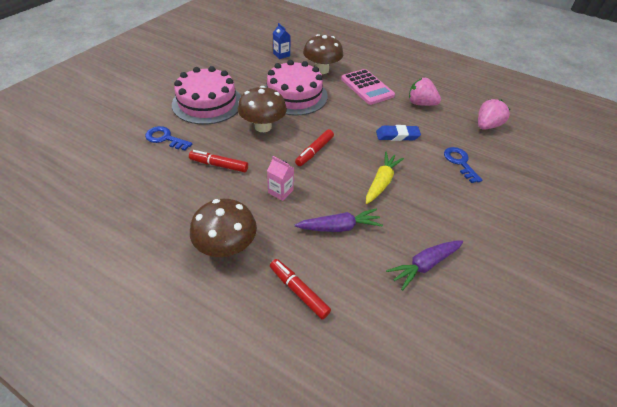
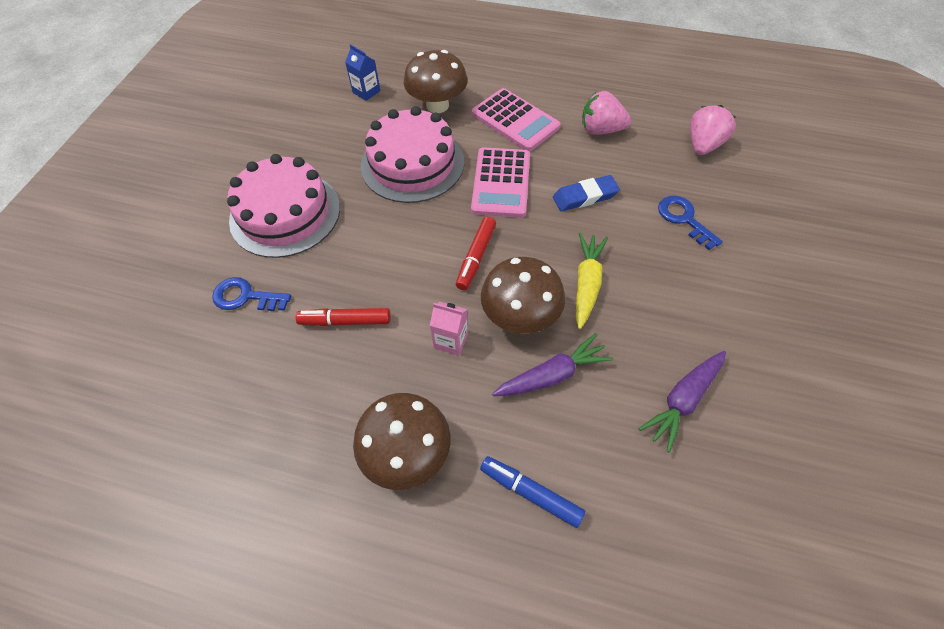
camera: 10 degrees left, 10 degrees up
(263, 126) = (385, 234): brown mushroom -> brown mushroom (520, 316)
(298, 291) = (531, 493): red marker -> blue marker
(345, 116) = (501, 183): none -> pink calculator

